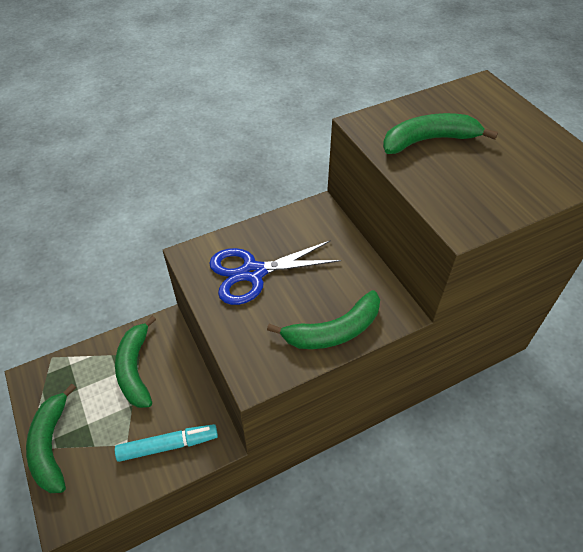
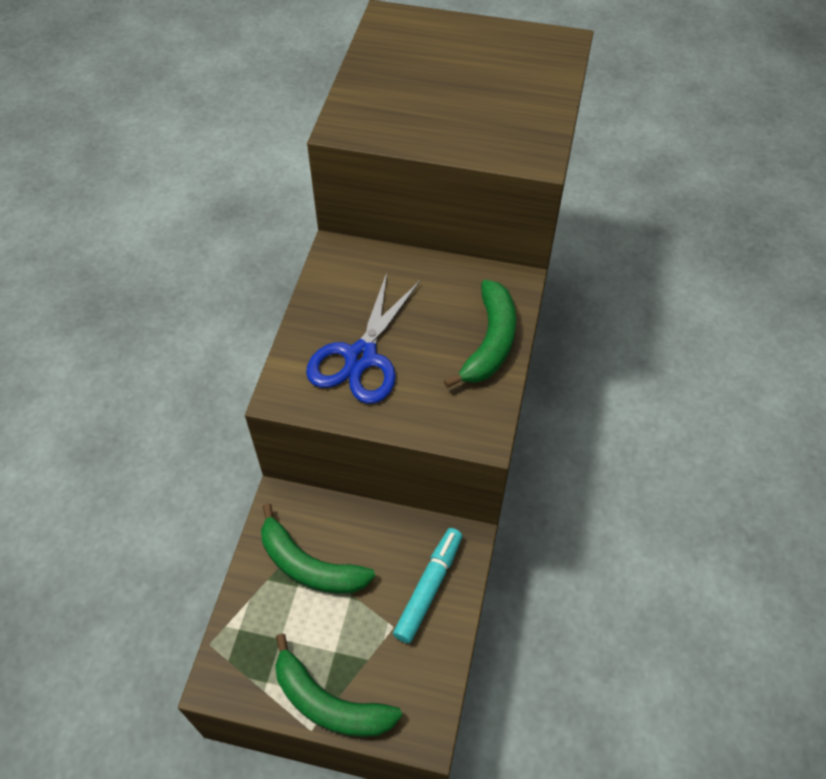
camera: 50 degrees left, 5 degrees up
(428, 140) = (417, 103): green banana -> none

